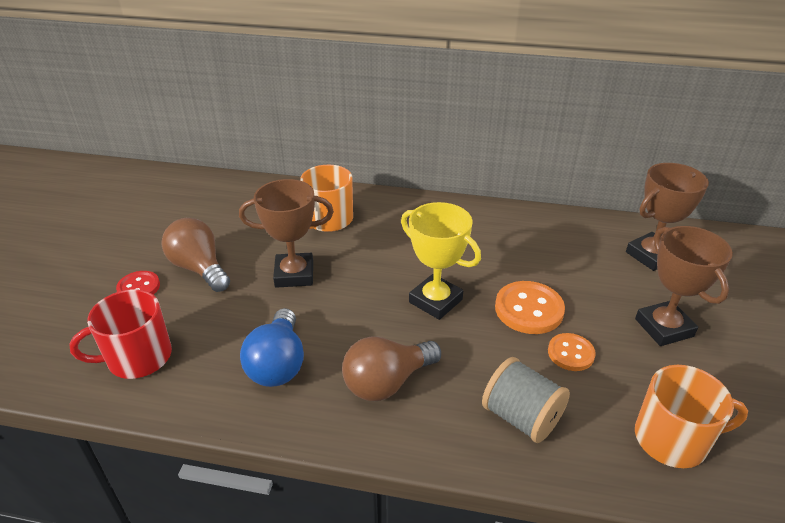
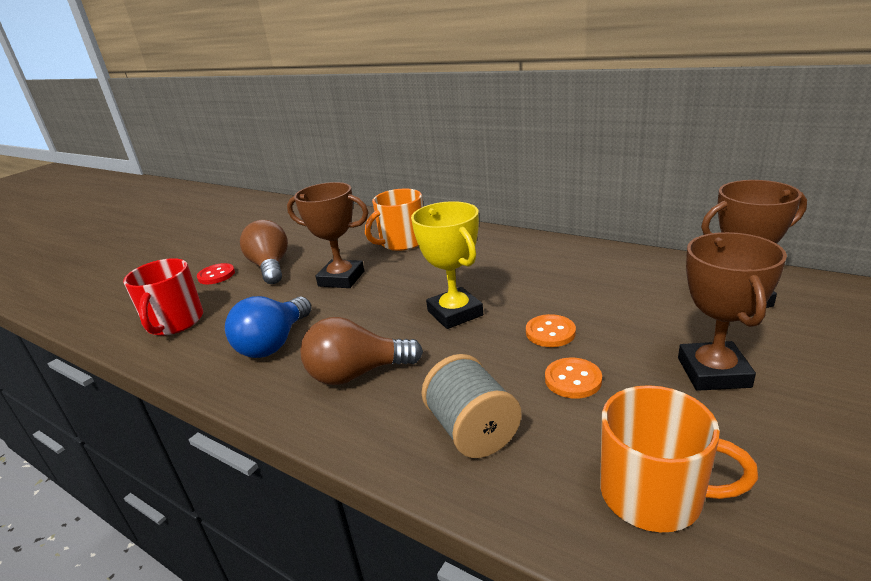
camera: 25 degrees right, 10 degrees down
(138, 357) = (174, 322): red mug -> red mug turned 90 degrees counterclockwise
(529, 309) = (550, 332): orange button -> orange button, size x0.63

